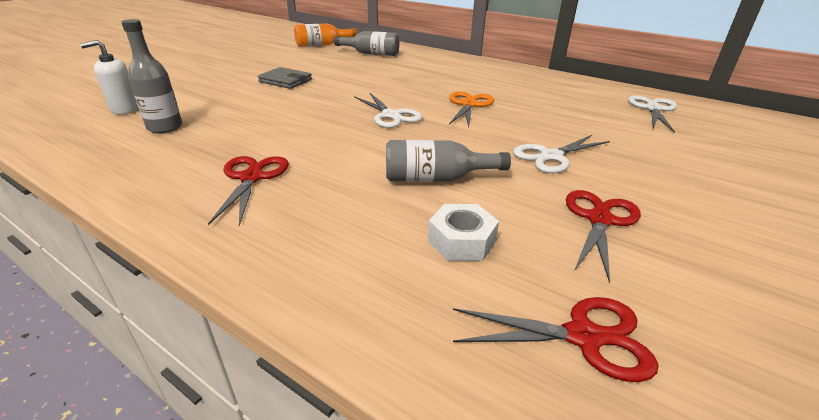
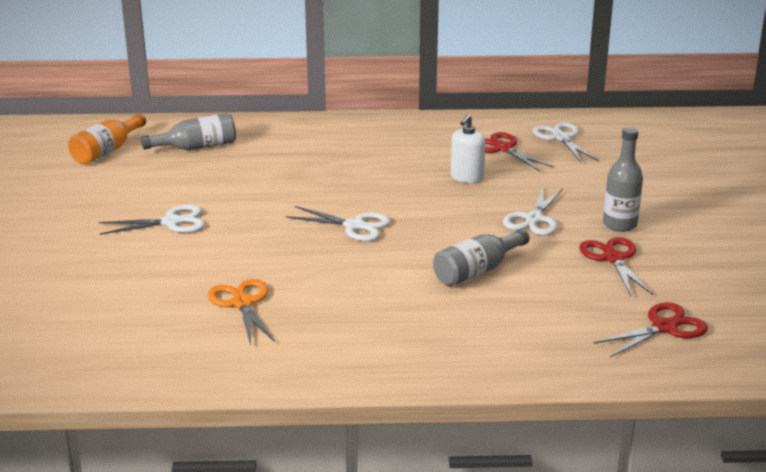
camera: 35 degrees left, 5 degrees down
(125, 109) = (67, 320): white soap dispenser -> white soap dispenser (466, 177)
(165, 127) = (161, 320): grey bottle -> grey bottle (619, 224)
(252, 178) = (339, 327): red scissors -> red scissors (503, 148)
(285, 81) = (171, 222): grey wallet -> white scissors
(461, 241) = (550, 307): white nut -> none
(469, 105) = (406, 187): orange scissors -> orange scissors (242, 303)

